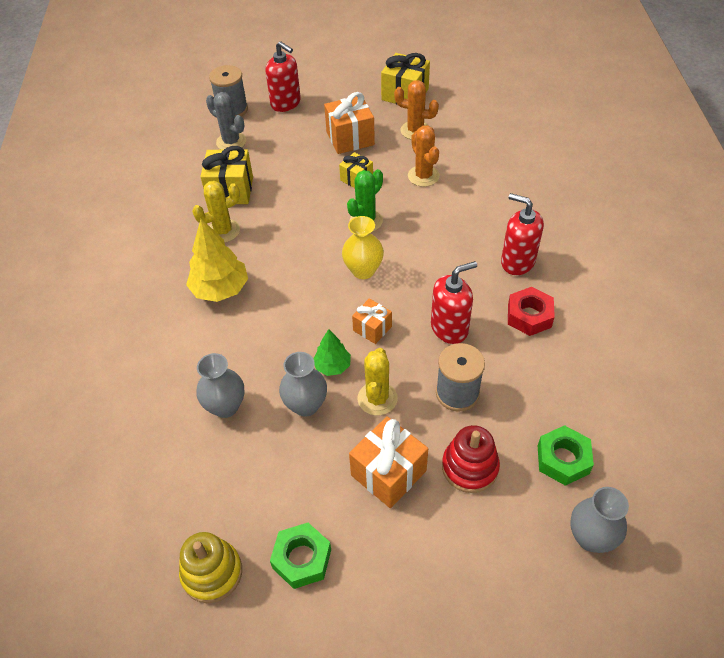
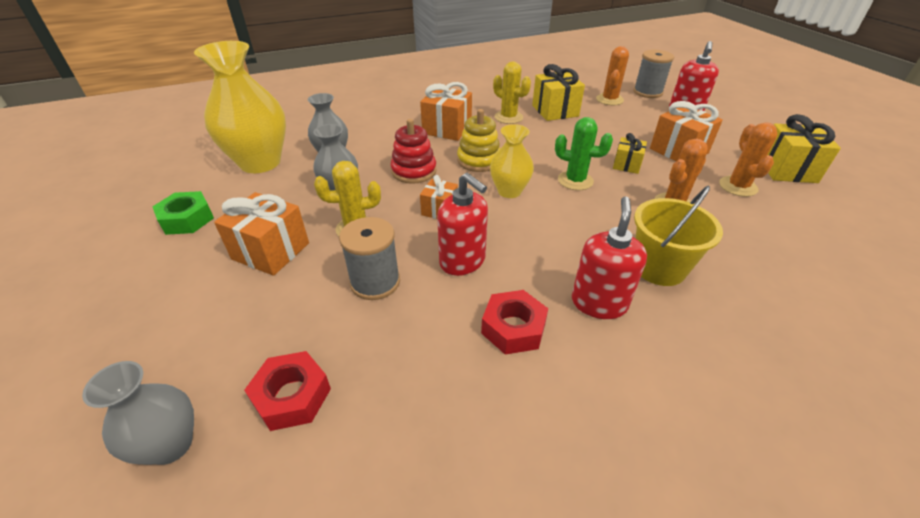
camera: 70 degrees right, 10 degrees down
(206, 485) = (260, 163): none -> yellow vase
(212, 573) = (184, 181): yellow stacking toy -> yellow stacking toy (479, 160)
(220, 289) = (447, 129): yellow tree -> orange gift
(231, 142) = (609, 100): grey cactus -> orange cactus
(332, 366) = (387, 196): green tree -> none
(470, 467) = (278, 308): red stacking toy -> red stacking toy (414, 171)
(492, 216) = (659, 267): none -> yellow bucket
(563, 459) = (292, 396): green nut -> red nut

